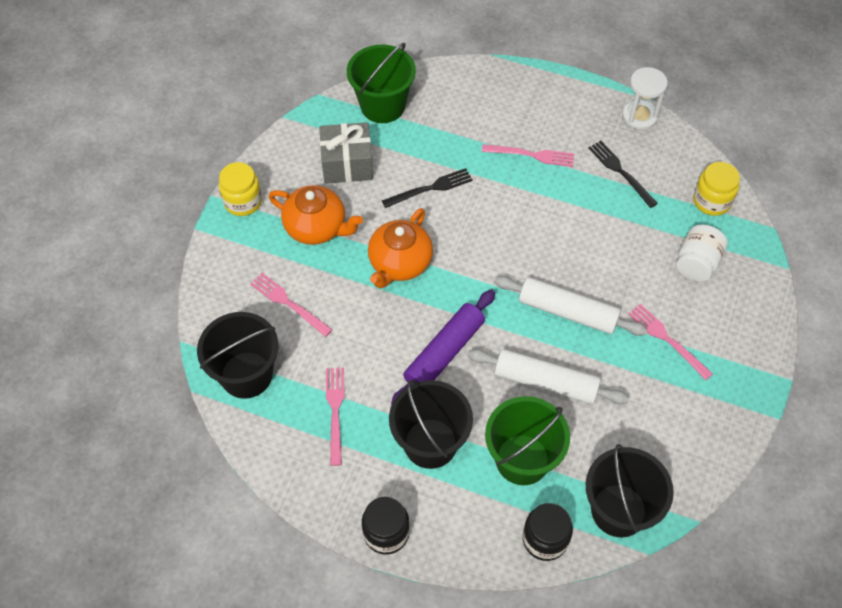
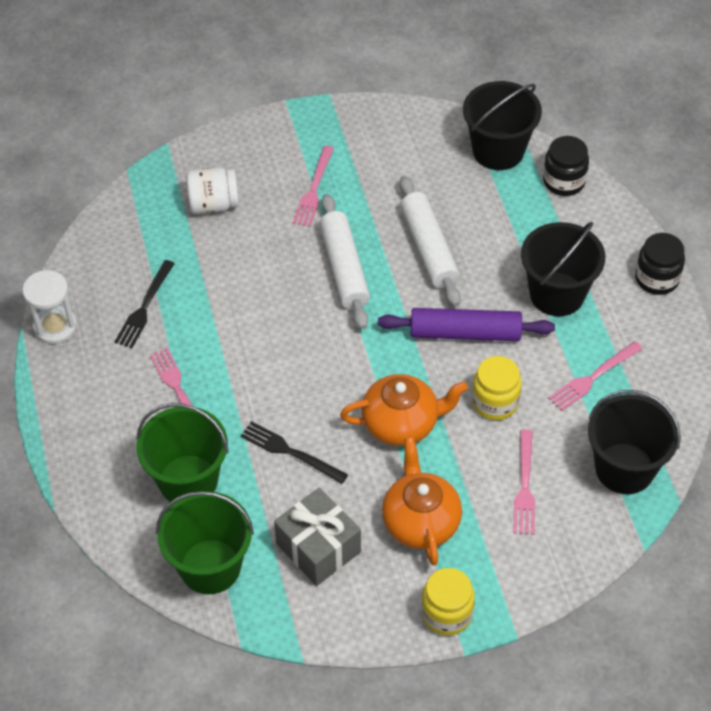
camera: 125 degrees left, 5 degrees down
(522, 459) = (513, 228): green bucket -> green bucket (188, 480)
(711, 201) = (129, 224): yellow jar -> yellow jar (495, 402)

